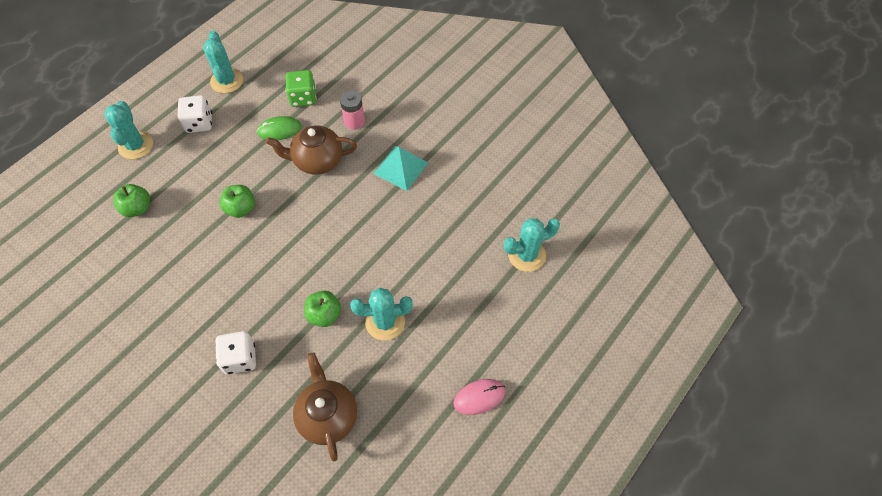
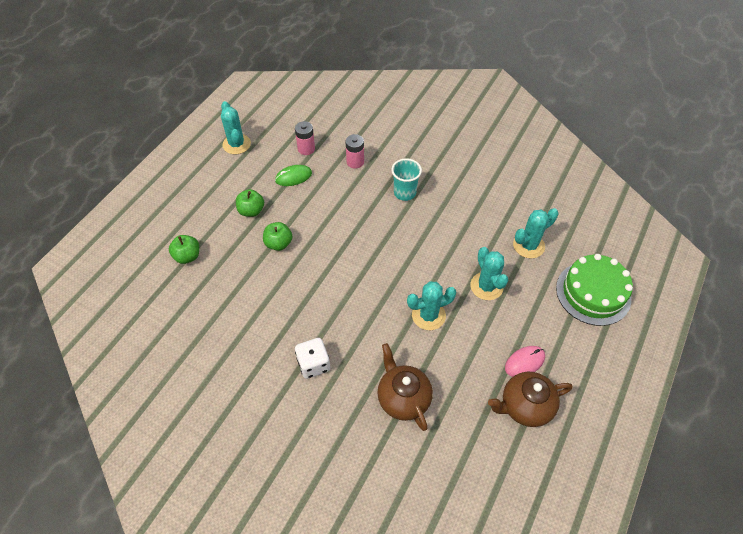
camera: 10 degrees left, 5 degrees down
(136, 145) = (171, 206): turquoise cactus -> turquoise cactus (486, 286)
(199, 123) = (222, 180): white dice -> none
(303, 97) = (306, 149): green dice -> pink battery
(317, 161) = (333, 197): brown teapot -> brown teapot (525, 406)
(324, 315) = (375, 318): green apple -> green apple (251, 211)
(400, 168) = (405, 193): turquoise pyramid -> turquoise cup
(585, 326) = (593, 293): none -> green cake

